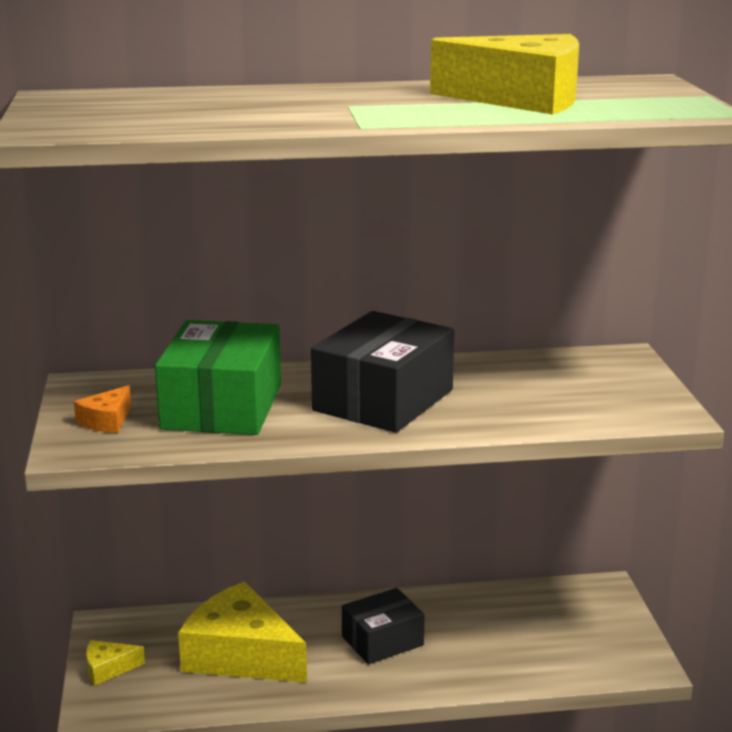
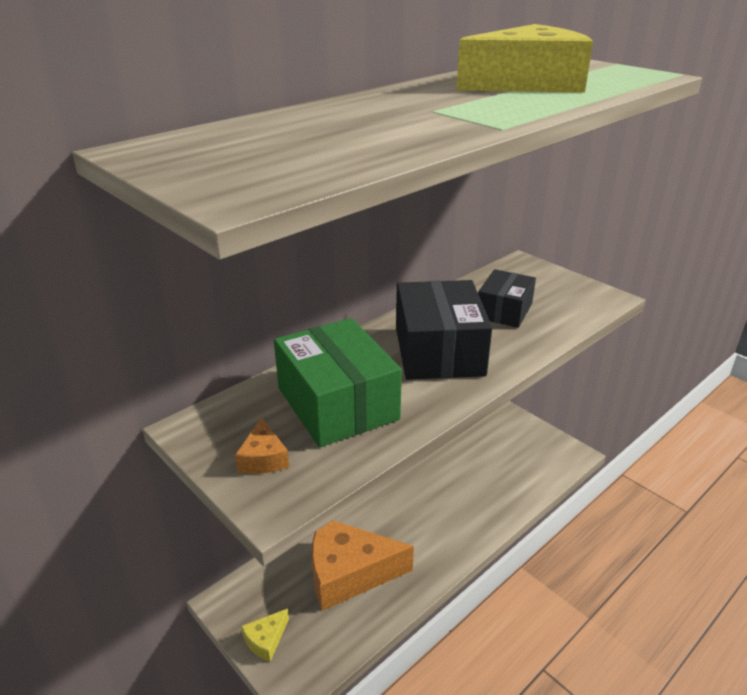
camera: 35 degrees left, 10 degrees up
(240, 655) = (348, 572): yellow cheese -> orange cheese
(382, 641) = (424, 512): black box -> black box (504, 311)

